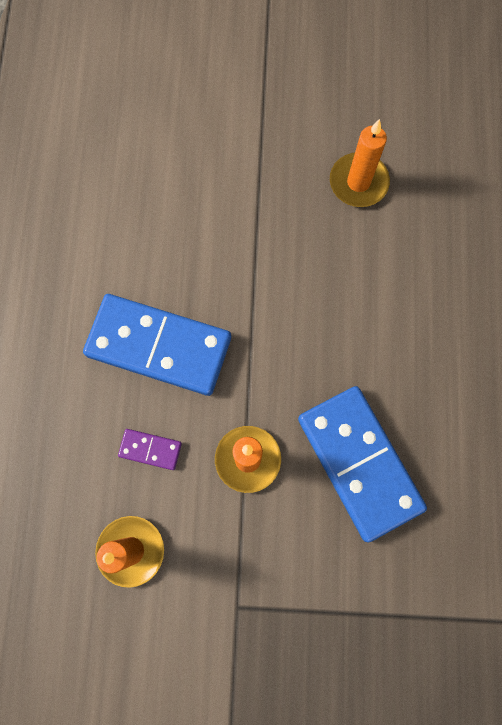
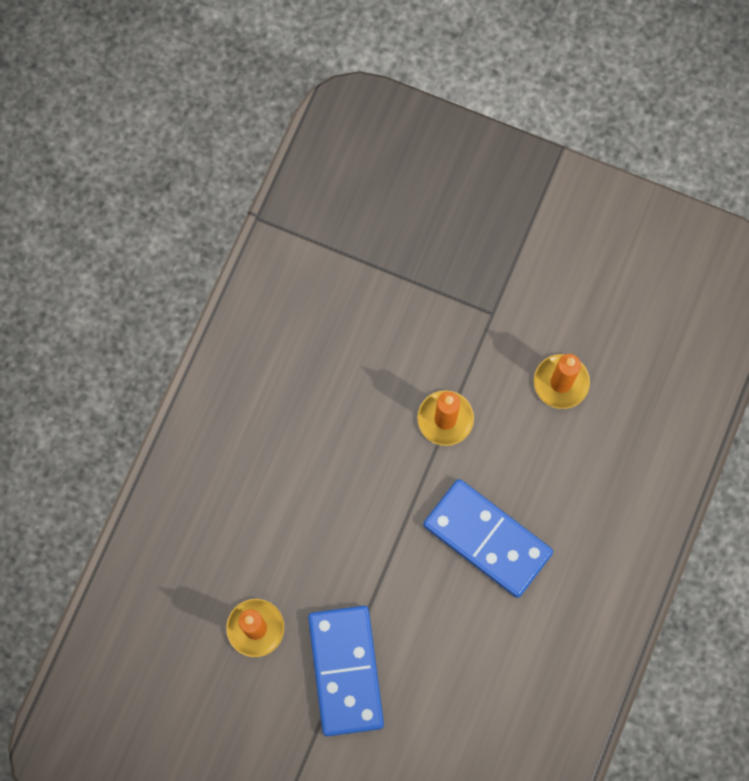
camera: 160 degrees left, 0 degrees up
(150, 449) = (521, 455): purple domino -> none
(359, 463) = (356, 384): blue domino -> blue domino (345, 671)

